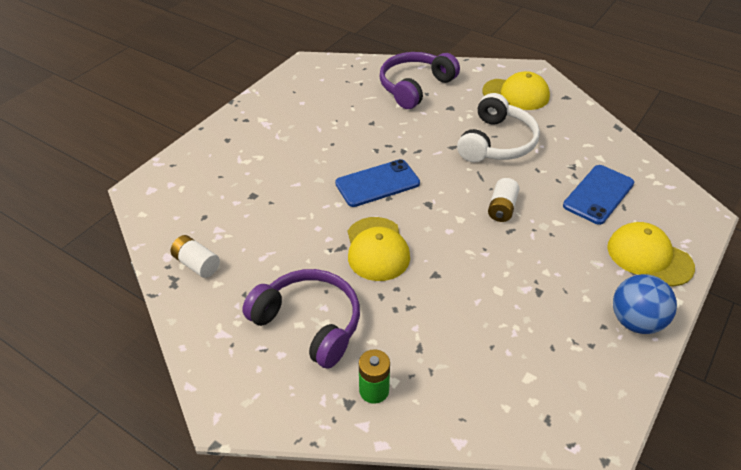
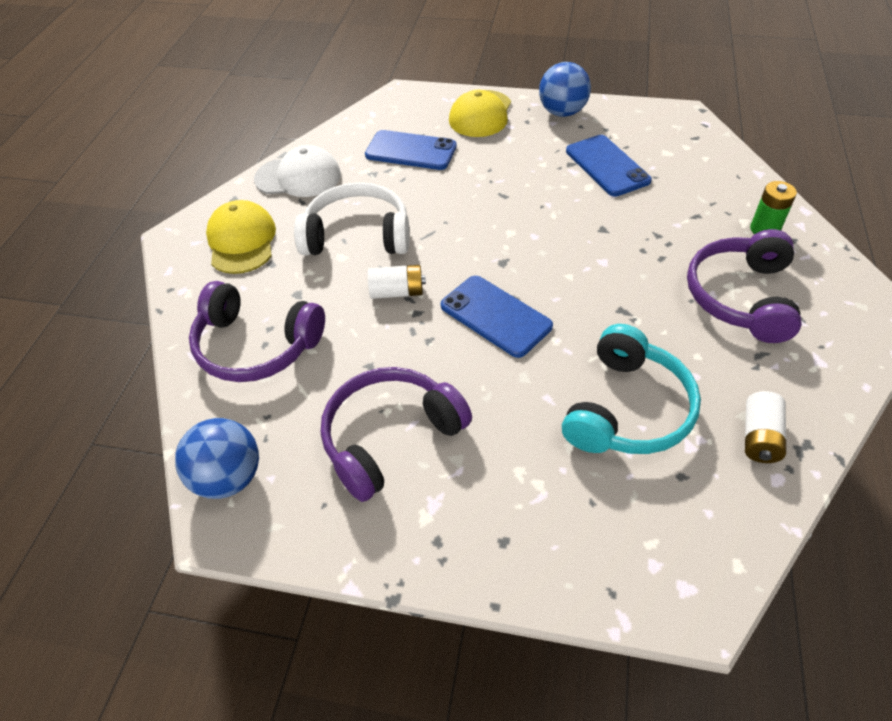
camera: 110 degrees left, 5 degrees up
(262, 214) = (628, 409): none -> turquoise headphones
(316, 119) = (390, 437): none -> purple headphones
(331, 68) = (228, 477): none -> blue ball
(377, 249) = (602, 281): yellow cap -> none
(502, 208) = (473, 207): white battery -> white battery (397, 292)
(524, 317) = (607, 166): none -> blue phone
(582, 129) = (298, 177): none -> white cap

